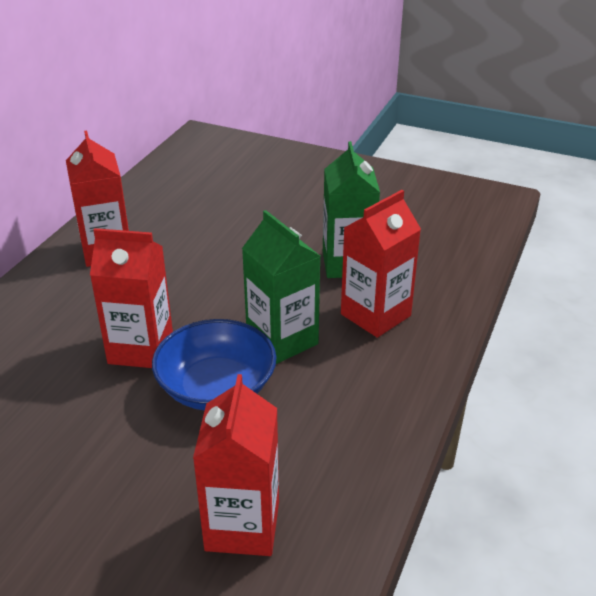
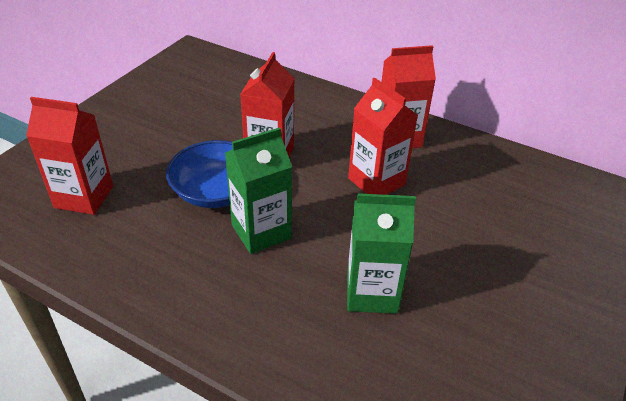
camera: 95 degrees right, 5 degrees up
(375, 315) = (283, 302): red carton -> red carton (376, 181)

